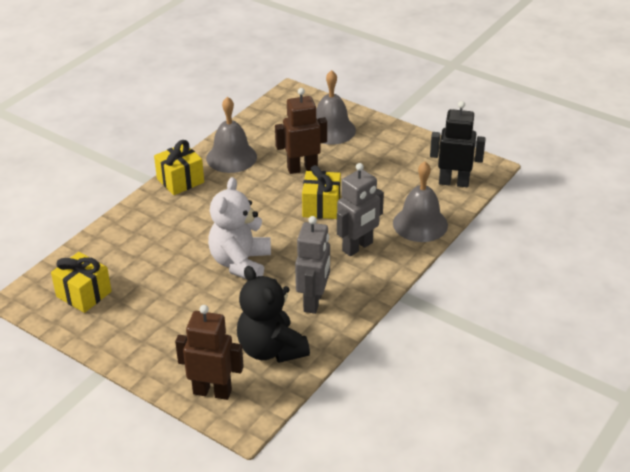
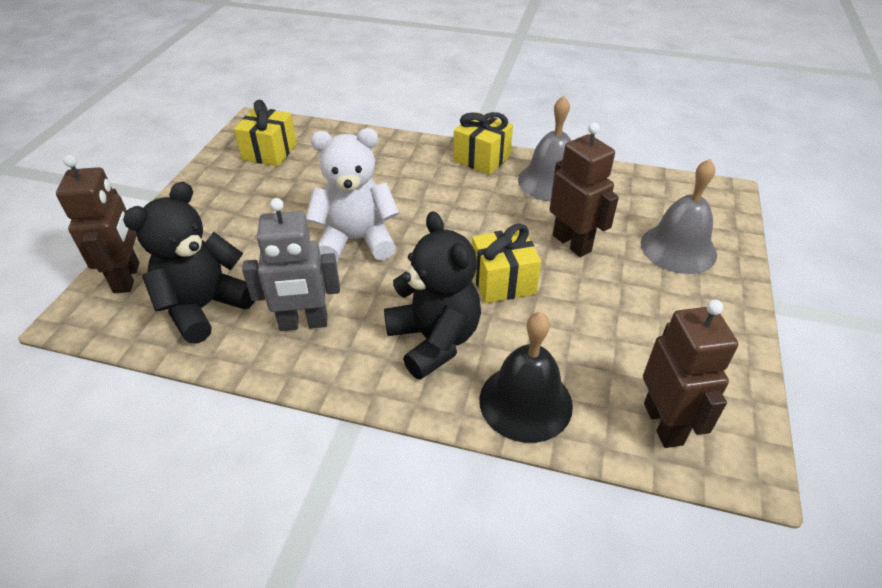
camera: 70 degrees right, 5 degrees up
(358, 247) = (434, 340): grey robot -> black teddy bear
(420, 224) = (525, 402): grey bell -> black bell
(454, 182) = (664, 423): black robot -> brown robot

